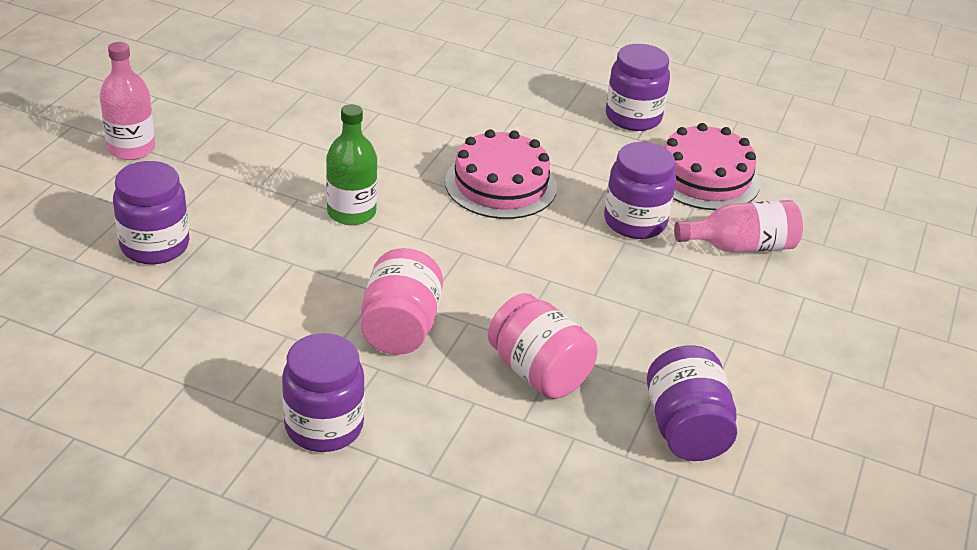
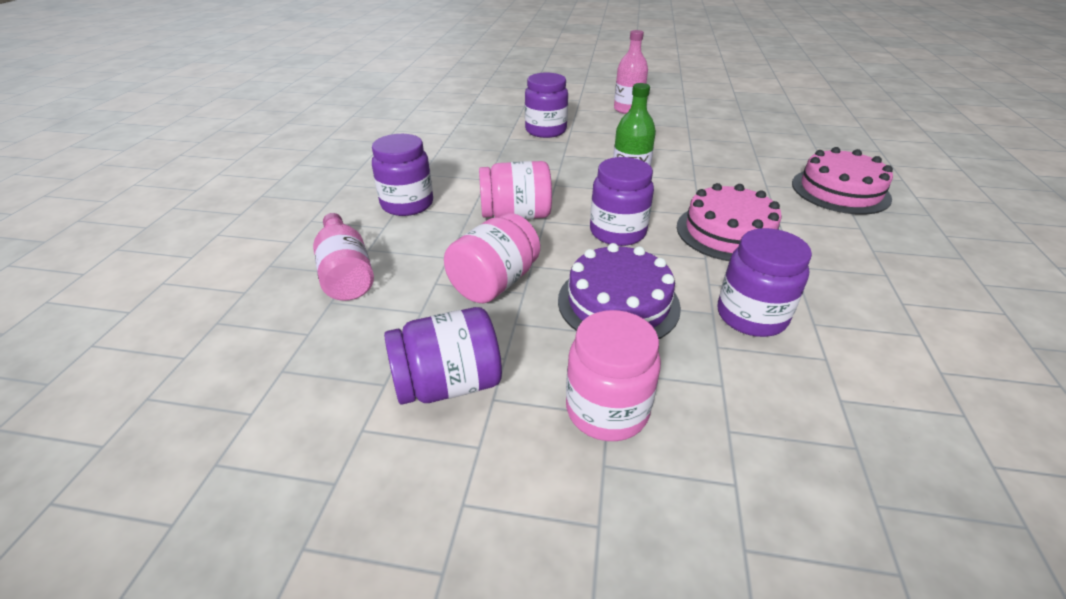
camera: 80 degrees right, 0 degrees up
(596, 293) = (618, 303): none -> purple cake
(633, 117) = (938, 295): purple jar -> purple jar (617, 232)
(705, 177) = (895, 364): pink cake -> pink cake (840, 191)
(730, 338) = (607, 410): none -> pink jar
(740, 246) = (787, 407): pink bottle -> pink bottle (346, 273)

